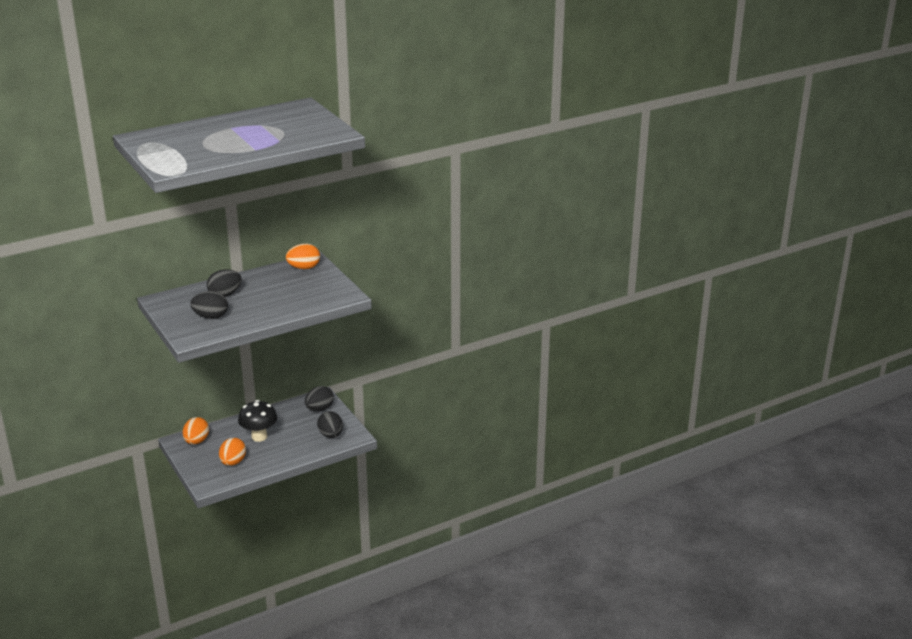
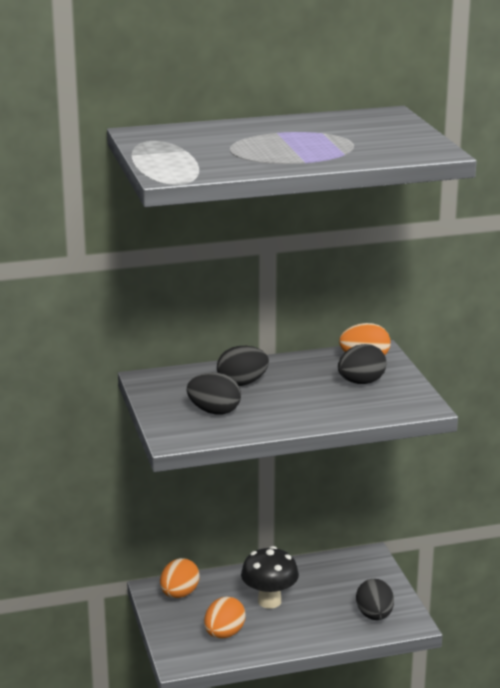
camera: 15 degrees right, 5 degrees down
(319, 409) = (364, 573): black egg -> black egg (361, 382)

